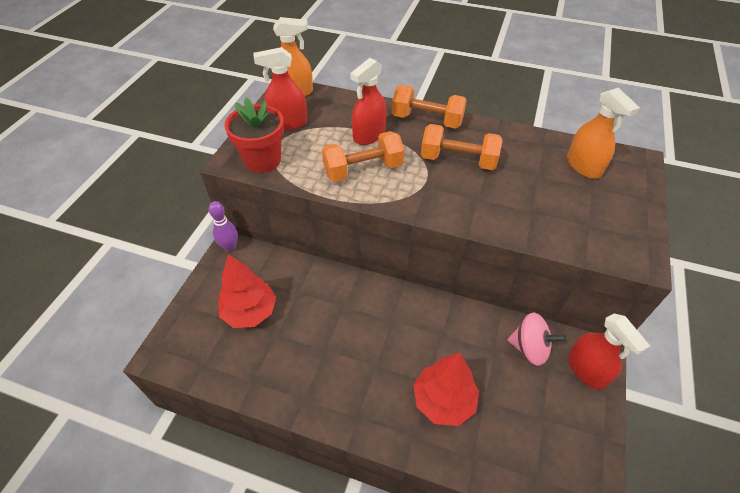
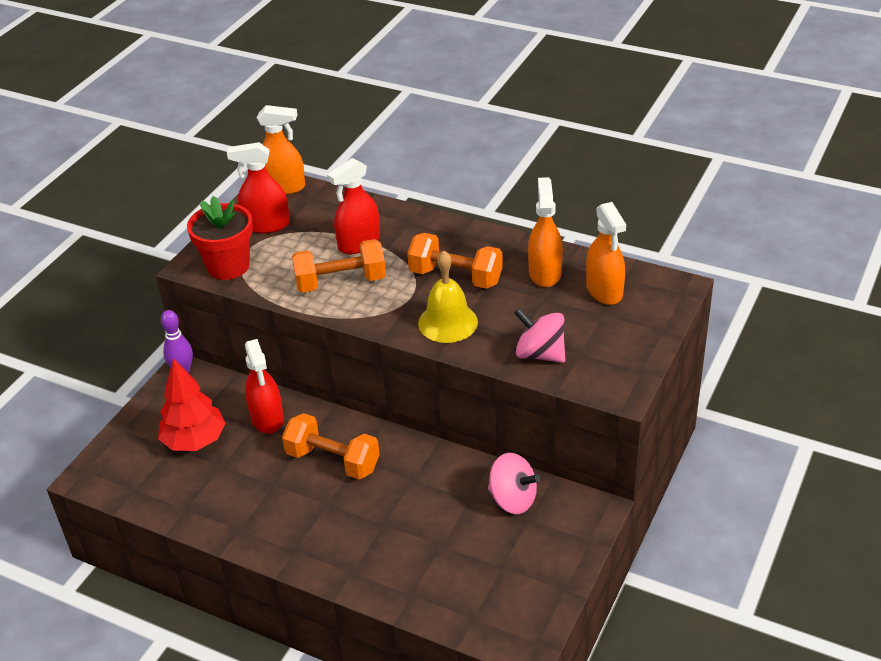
camera: 10 degrees right, 10 degrees down
(427, 120) = (435, 229): orange dumbbell -> orange dumbbell (333, 461)
(443, 400) = (394, 542): red tree -> none
(466, 202) = (448, 322): none -> yellow bell
(529, 153) = (545, 273): none -> orange spray bottle
(556, 228) = (540, 354): none -> pink spinning top
(586, 370) = (572, 525): red spray bottle -> red spray bottle (267, 418)

